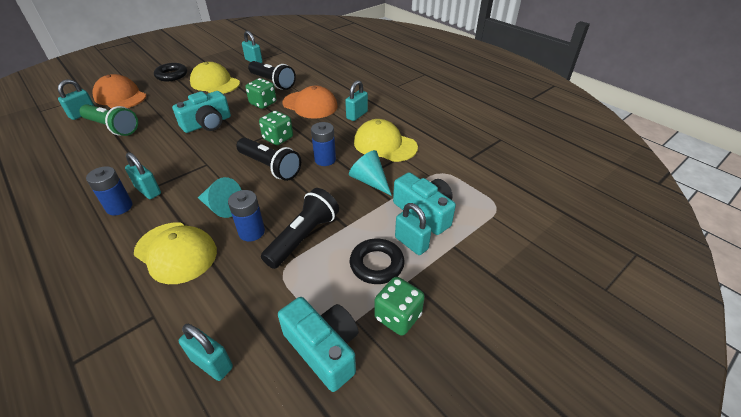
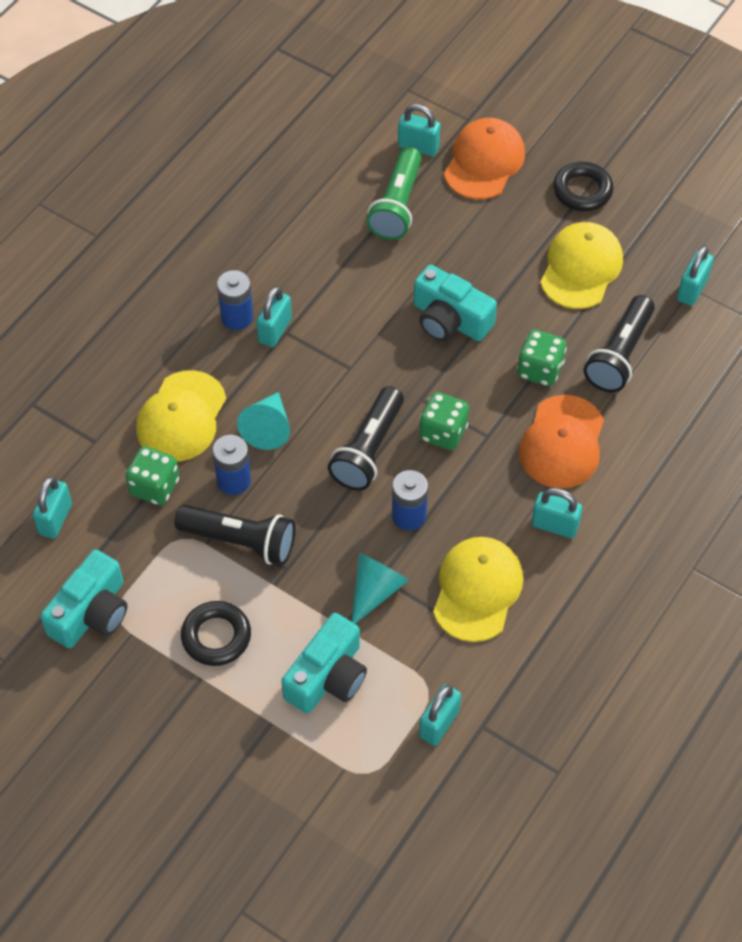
camera: 75 degrees right, 15 degrees up
(398, 316) = (146, 675): green dice -> green dice (154, 487)
(411, 243) = (262, 670): turquoise padlock -> turquoise padlock (439, 724)

